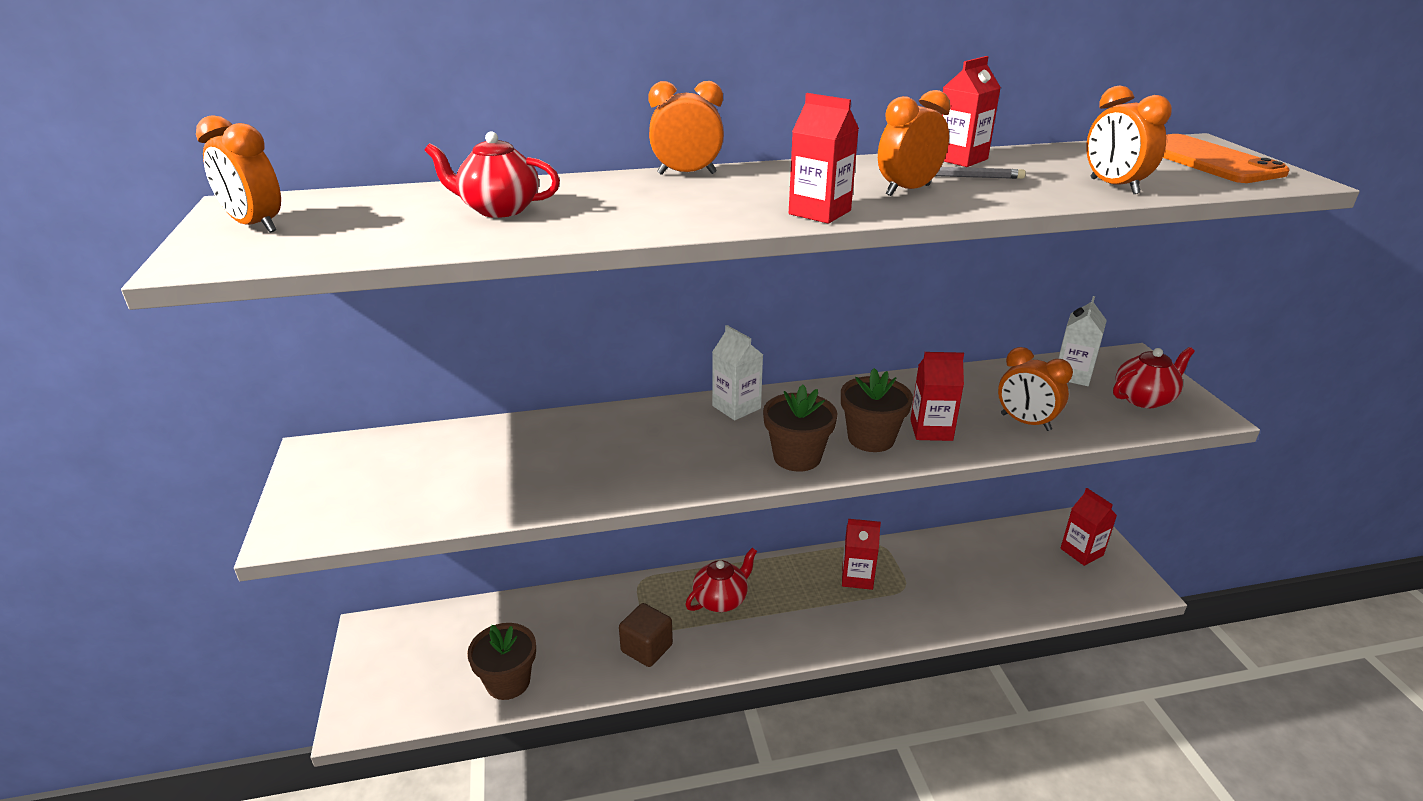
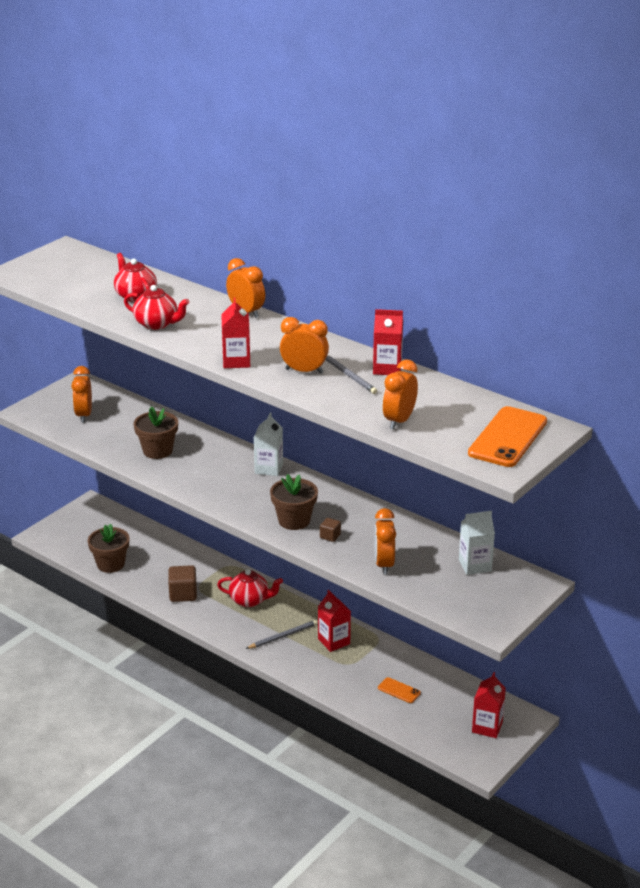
camera: 50 degrees right, 0 degrees up
(255, 226) = (51, 263): orange clock -> orange clock (84, 415)
(797, 457) = (245, 505): brown flower pot -> brown flower pot (157, 451)
(811, 609) = (283, 636): none -> grey pencil
(931, 430) = (330, 536): red carton -> brown cube
(979, 577) = (399, 690): none -> orange phone
(1144, 398) = (479, 599): red teapot -> red teapot (157, 324)

